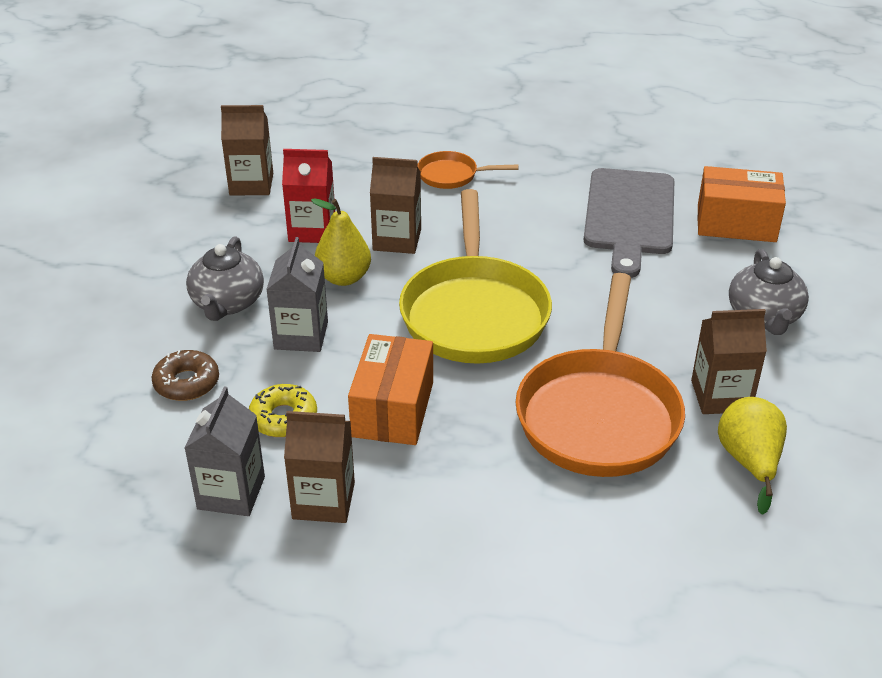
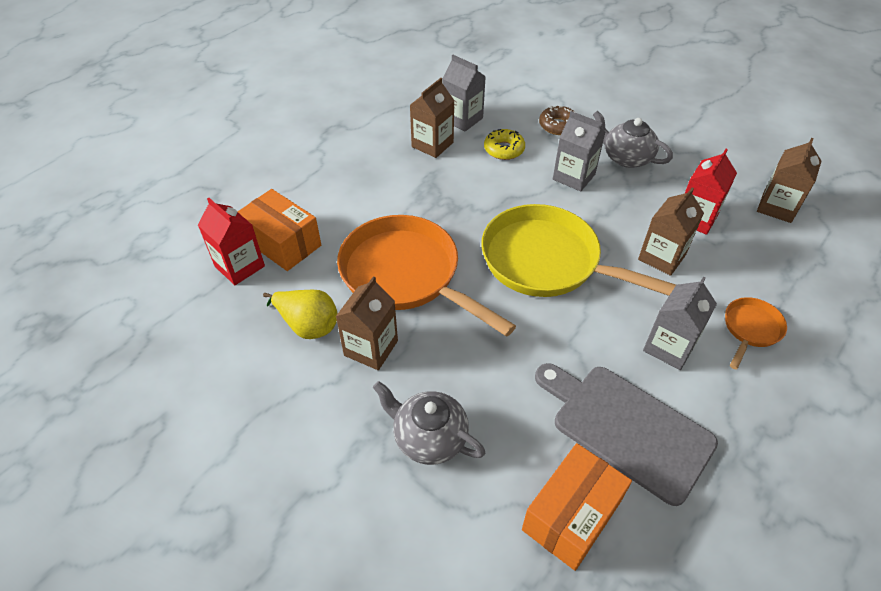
camera: 120 degrees right, 10 degrees up
(344, 278) = (626, 214): yellow pear -> none
(393, 409) = (480, 190): orange box -> orange box (283, 243)
(517, 212) = (669, 347): none -> grey carton
(742, 585) = (239, 266): none -> red carton

